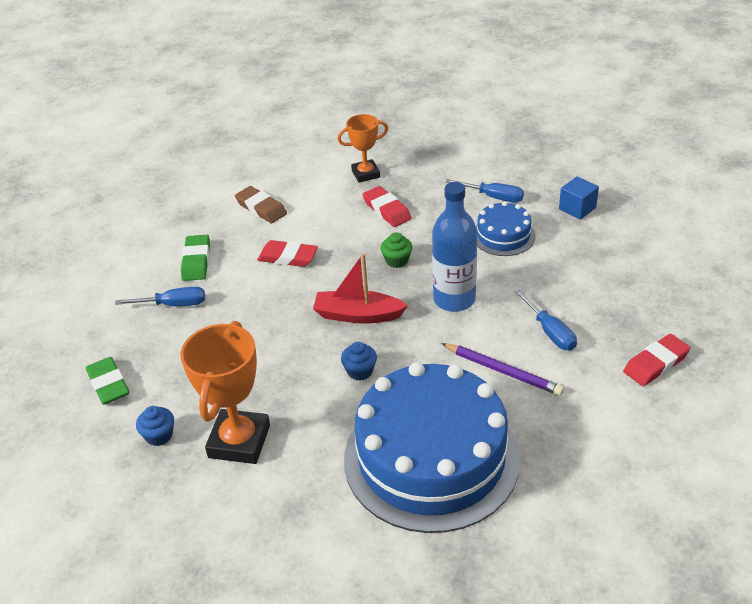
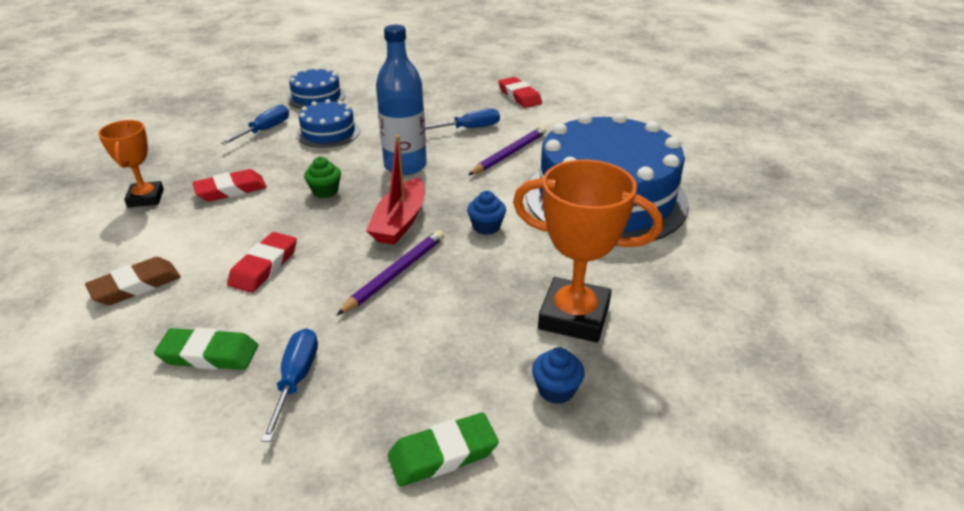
camera: 85 degrees left, 5 degrees down
(286, 327) = (395, 273): none -> purple pencil
(577, 208) = (316, 97): blue cube -> blue cake

